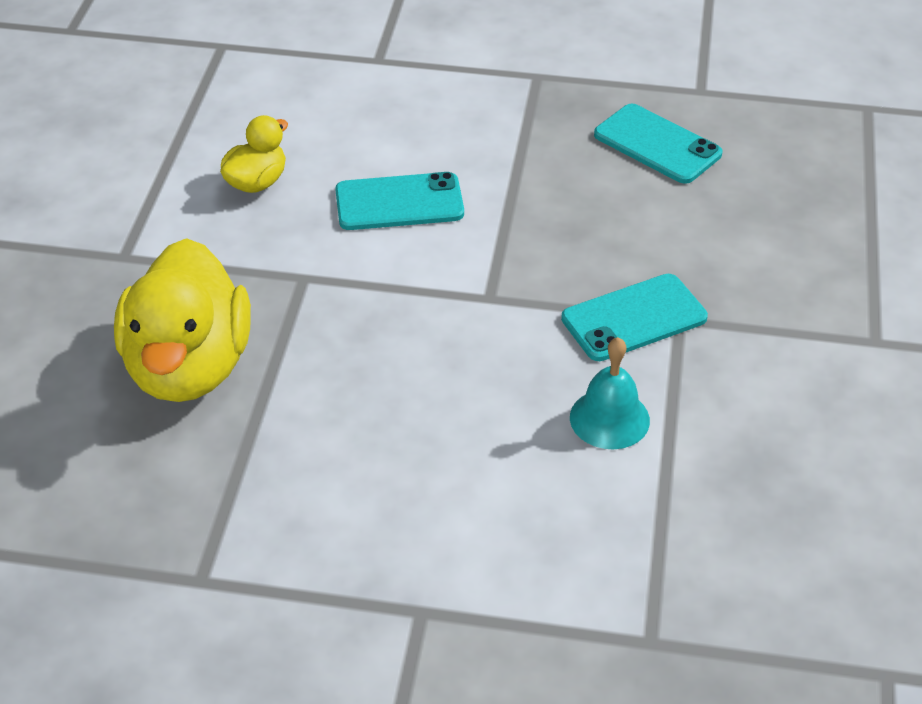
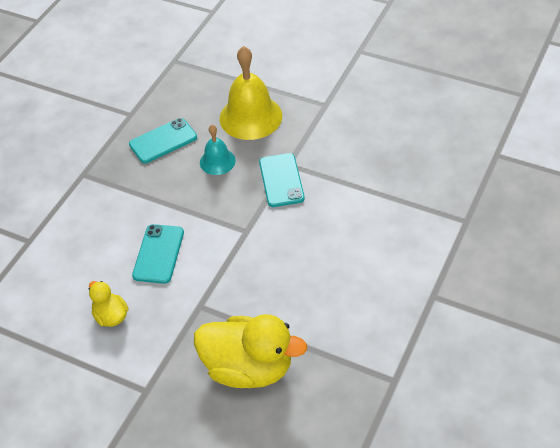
camera: 70 degrees left, 5 degrees up
(609, 418) = (341, 204): turquoise bell -> turquoise bell (217, 161)
(778, 240) = (250, 117): none -> yellow bell

